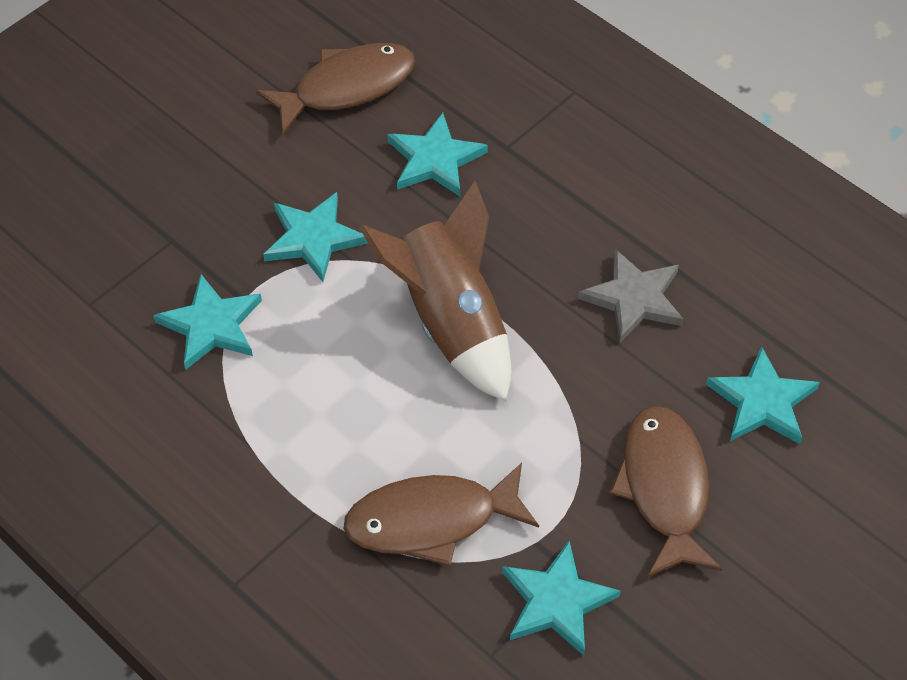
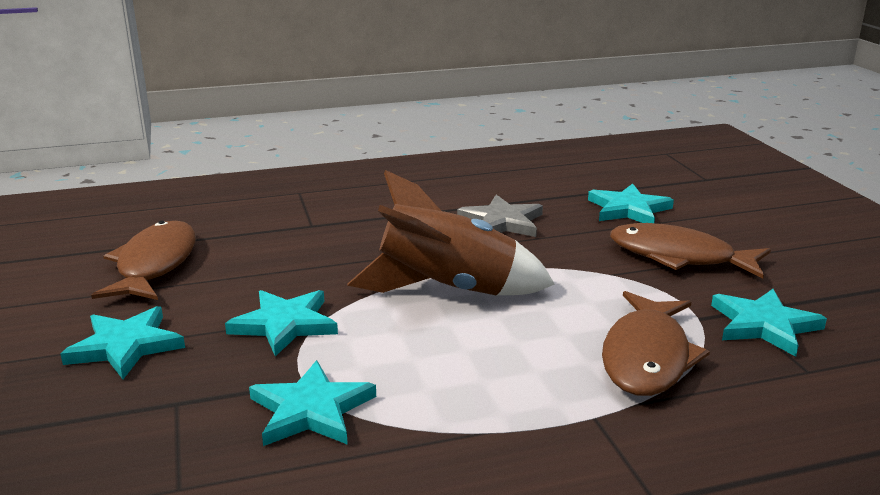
camera: 60 degrees left, 30 degrees down
(435, 159) = (282, 252): turquoise star -> turquoise star (125, 346)

